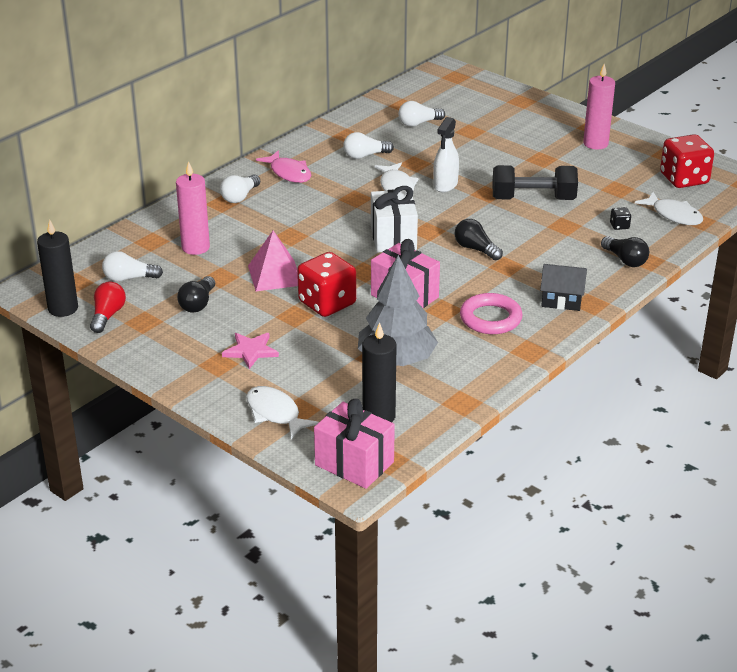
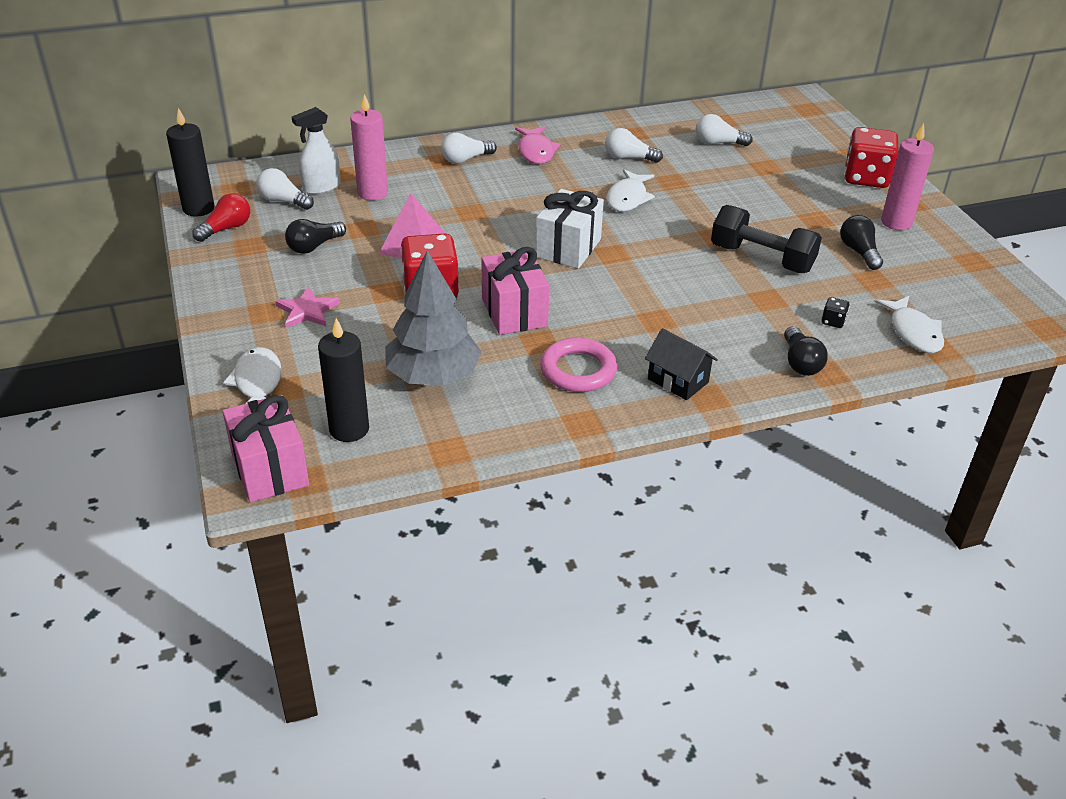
camera: 30 degrees right, 5 degrees up
(445, 185) = (680, 212): white spray bottle -> white spray bottle (321, 187)
(476, 249) = (641, 290): black light bulb -> black light bulb (859, 252)
(684, 179) = (968, 295): red dice -> red dice (866, 178)

